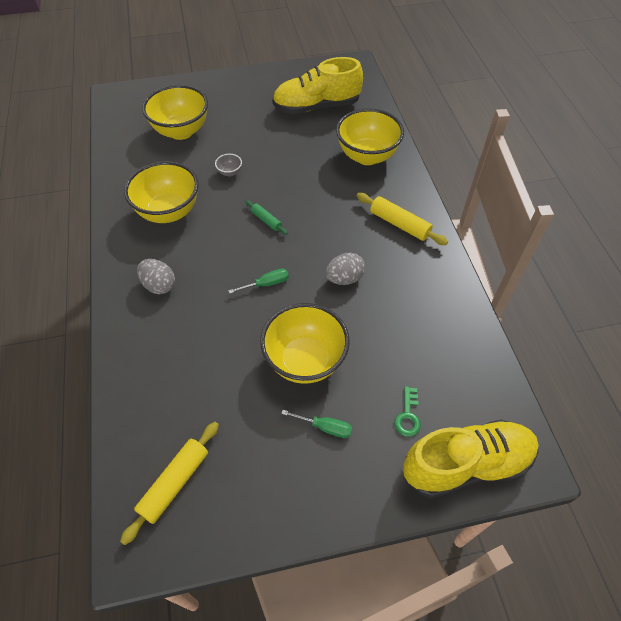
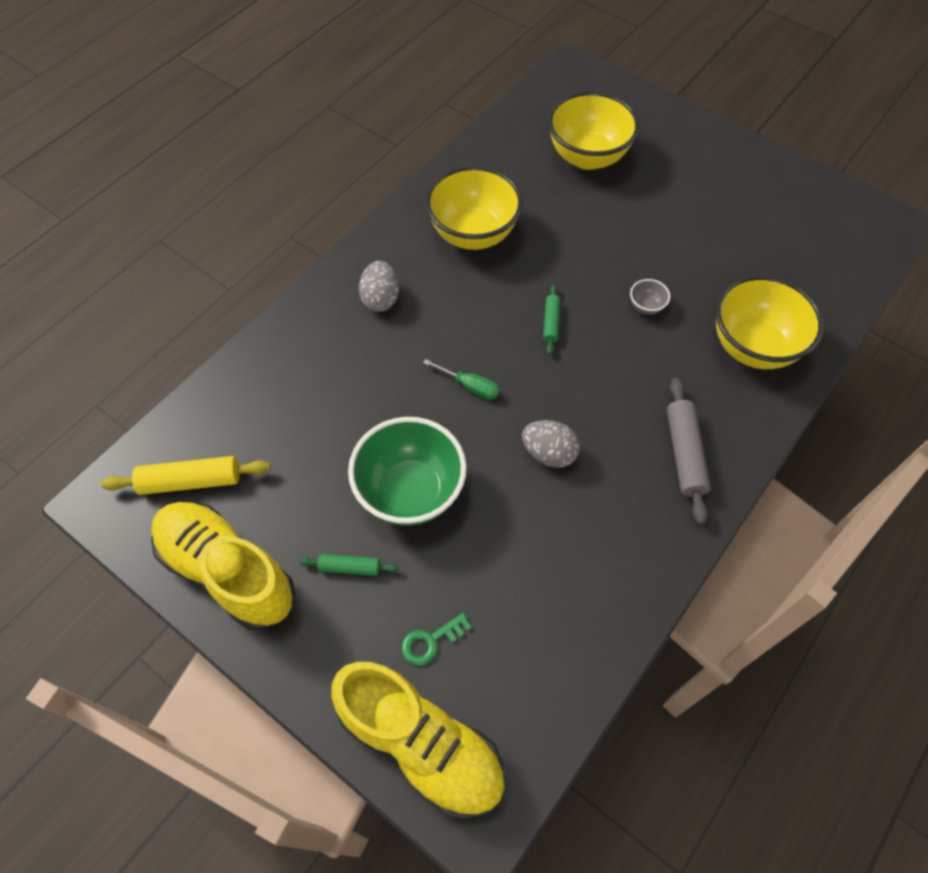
camera: 50 degrees right, 5 degrees up
(230, 172) = (579, 241): grey bowl -> grey bowl (646, 306)
(305, 360) = (410, 492): yellow bowl -> green bowl
(316, 106) = (771, 241): yellow shoe -> yellow shoe (228, 572)
(325, 427) = (349, 567): green screwdriver -> green rolling pin
(399, 224) = (684, 454): yellow rolling pin -> grey rolling pin

